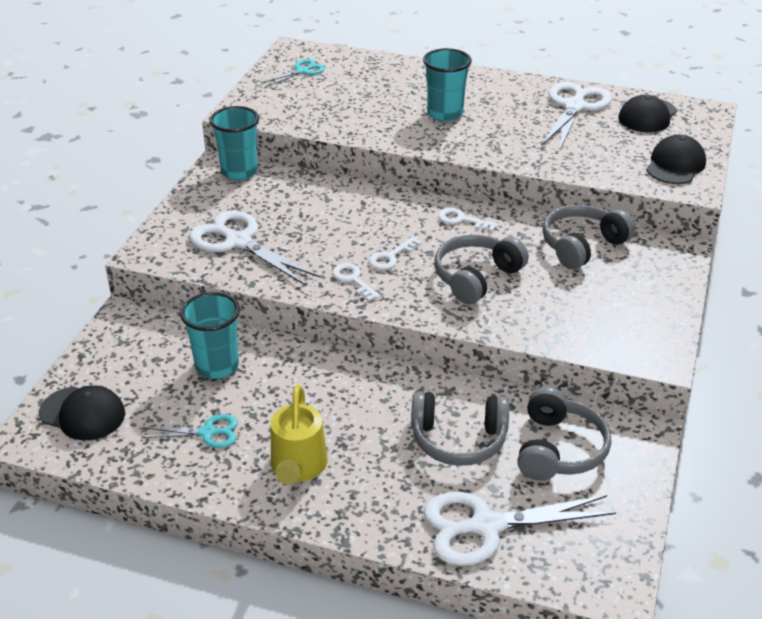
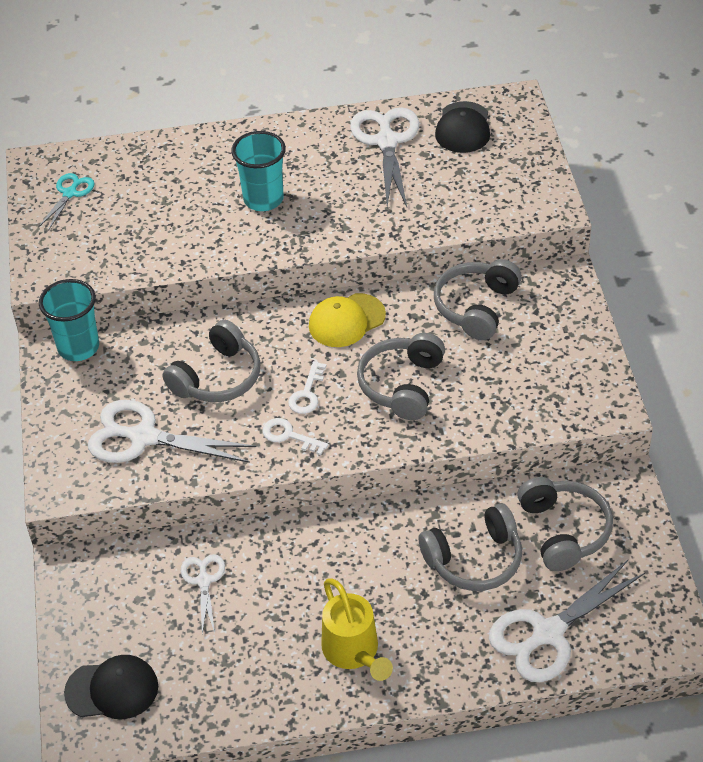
camera: 25 degrees left, 10 degrees up
(207, 432) = (247, 655): turquoise scissors -> none
(217, 366) = (204, 581): turquoise cup -> white scissors
(328, 223) = (218, 377): none -> grey headphones
(462, 220) = (346, 320): white key -> yellow cap
(675, 165) = (523, 185): black cap -> none

